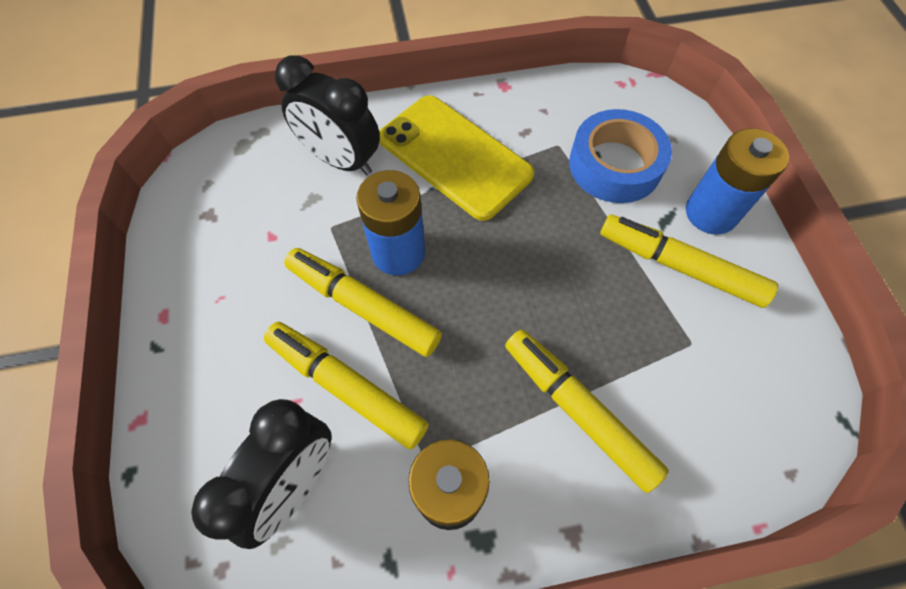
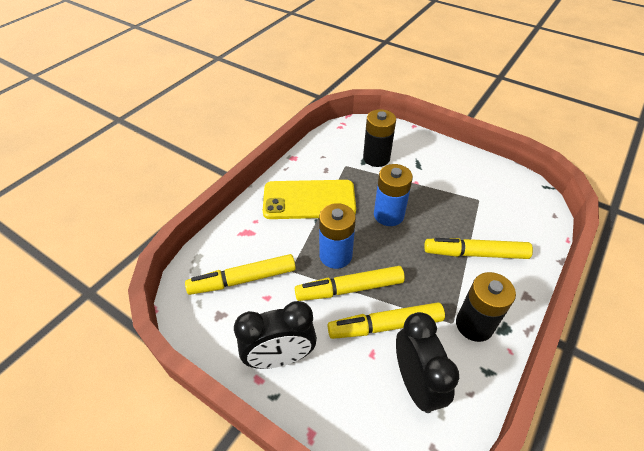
camera: 45 degrees left, 15 degrees down
(341, 160) = (258, 239): black clock -> black clock (280, 358)
(615, 165) = (376, 158): blue tape -> black battery
(680, 267) = (443, 177): yellow marker -> yellow marker (243, 280)
(711, 213) = (429, 151): blue battery -> blue battery (388, 215)

